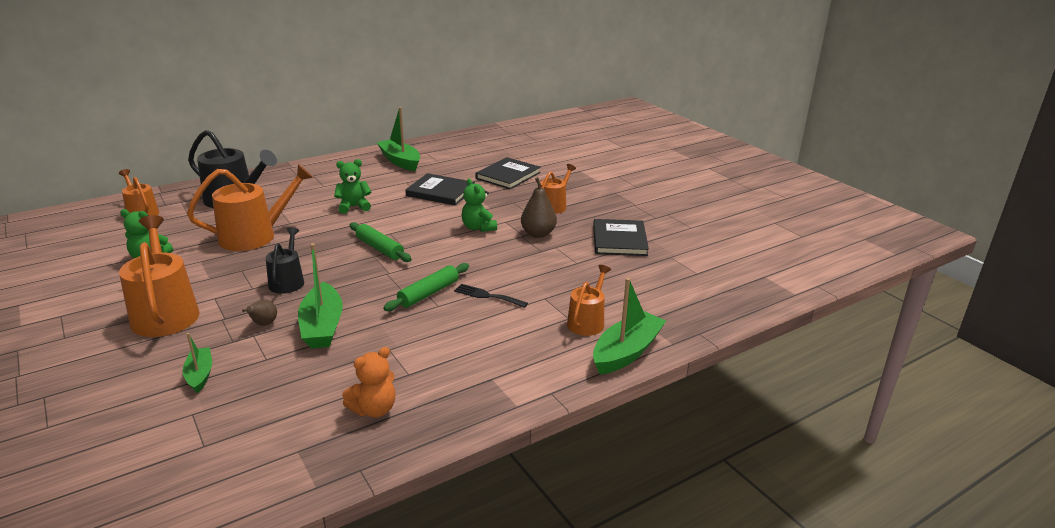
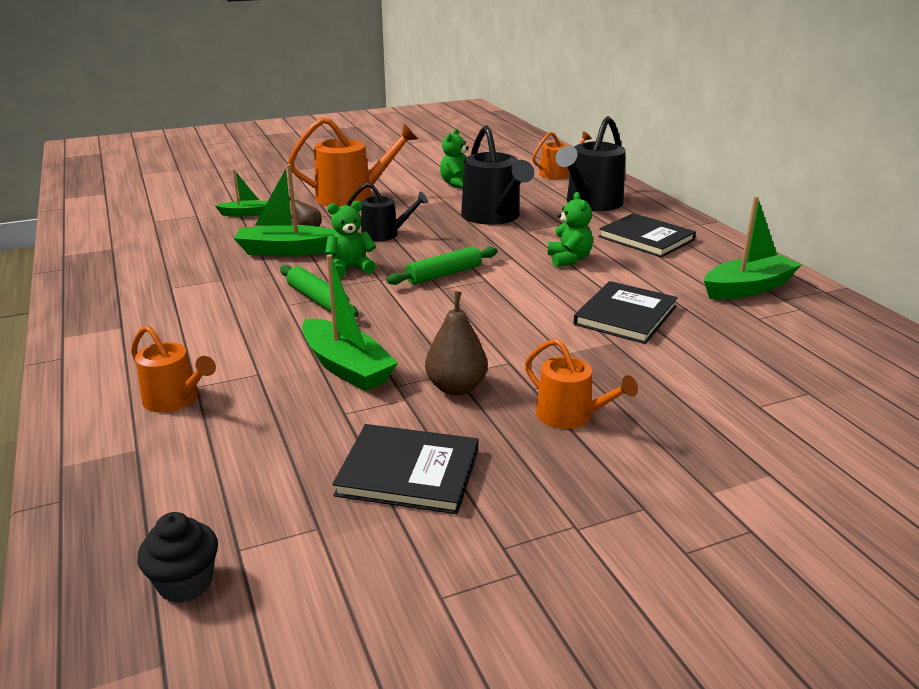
camera: 100 degrees right, 0 degrees up
(254, 236) = (493, 216): orange watering can -> black watering can
(374, 409) = (132, 273): orange teddy bear -> none
(478, 228) = (490, 339): green teddy bear -> green teddy bear (350, 269)
(487, 296) = (289, 334): black fork -> none
(508, 175) = (712, 379): black book -> black book (646, 238)
(626, 352) = (81, 420): green boat -> green boat (346, 367)
(724, 281) = (185, 583): none -> black cupcake

